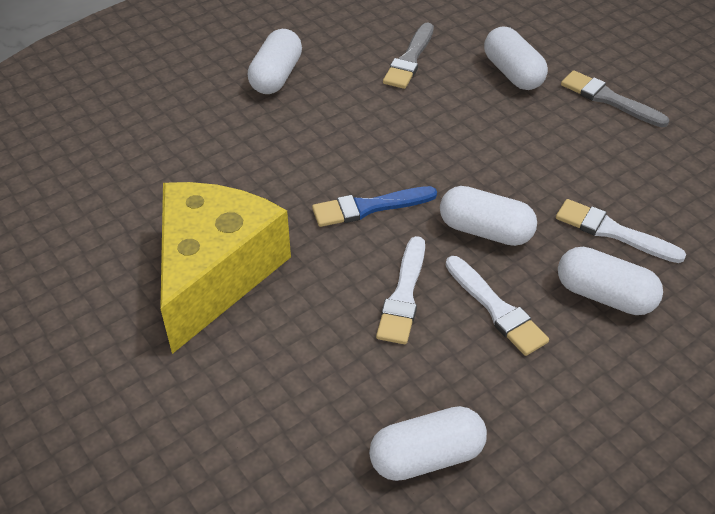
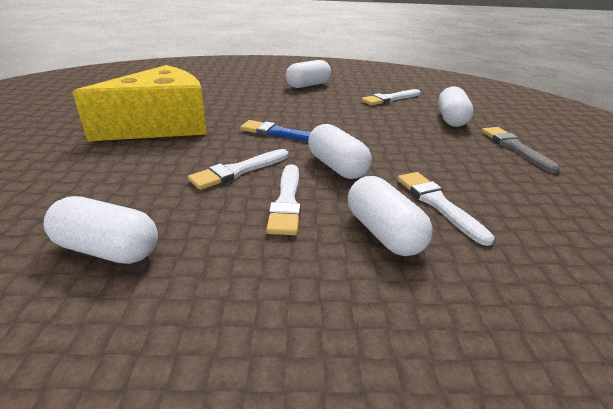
camera: 35 degrees right, 15 degrees down
(410, 59) = (390, 99): grey brush -> white brush

